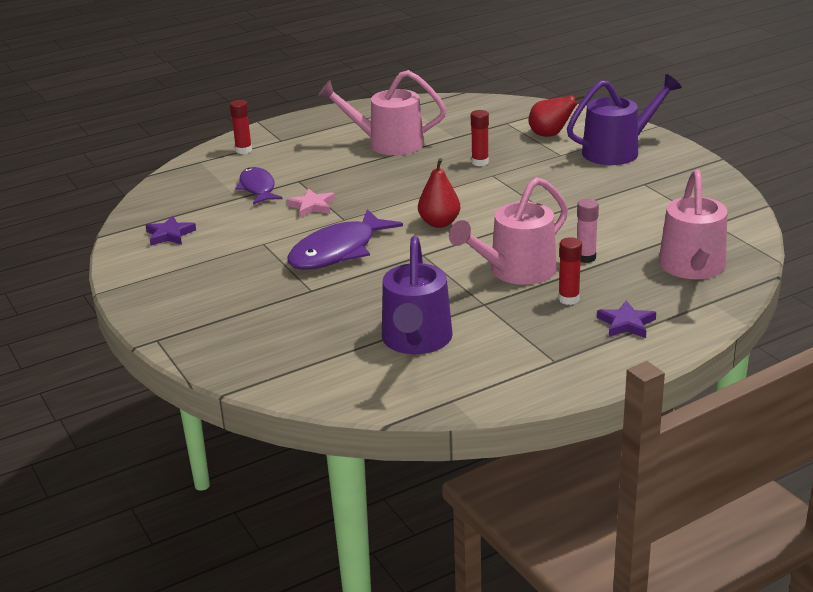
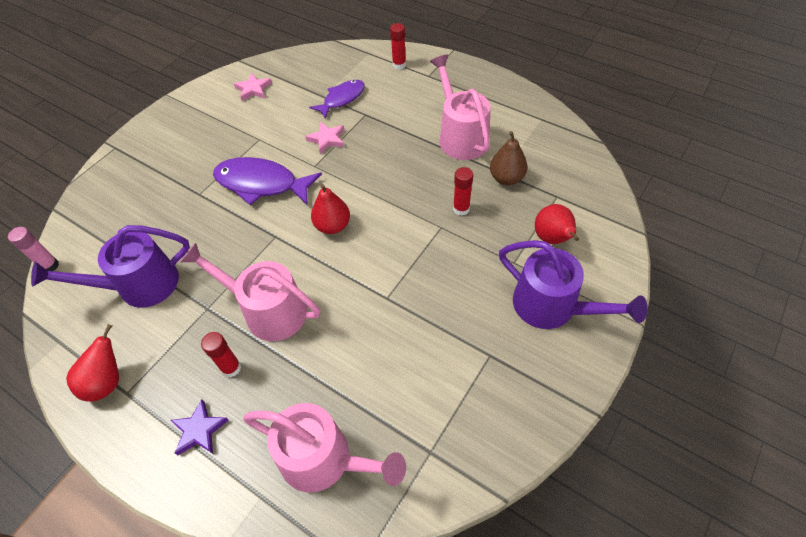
camera: 65 degrees right, 25 degrees up
(170, 234) = (253, 89): purple star -> pink star
(464, 136) = (506, 178): none -> brown pear
(532, 371) = (107, 382): none -> red pear
(586, 258) = (311, 356): pink glue stick -> pink glue stick (50, 266)
(693, 268) = (324, 459): pink watering can -> pink watering can turned 135 degrees counterclockwise

